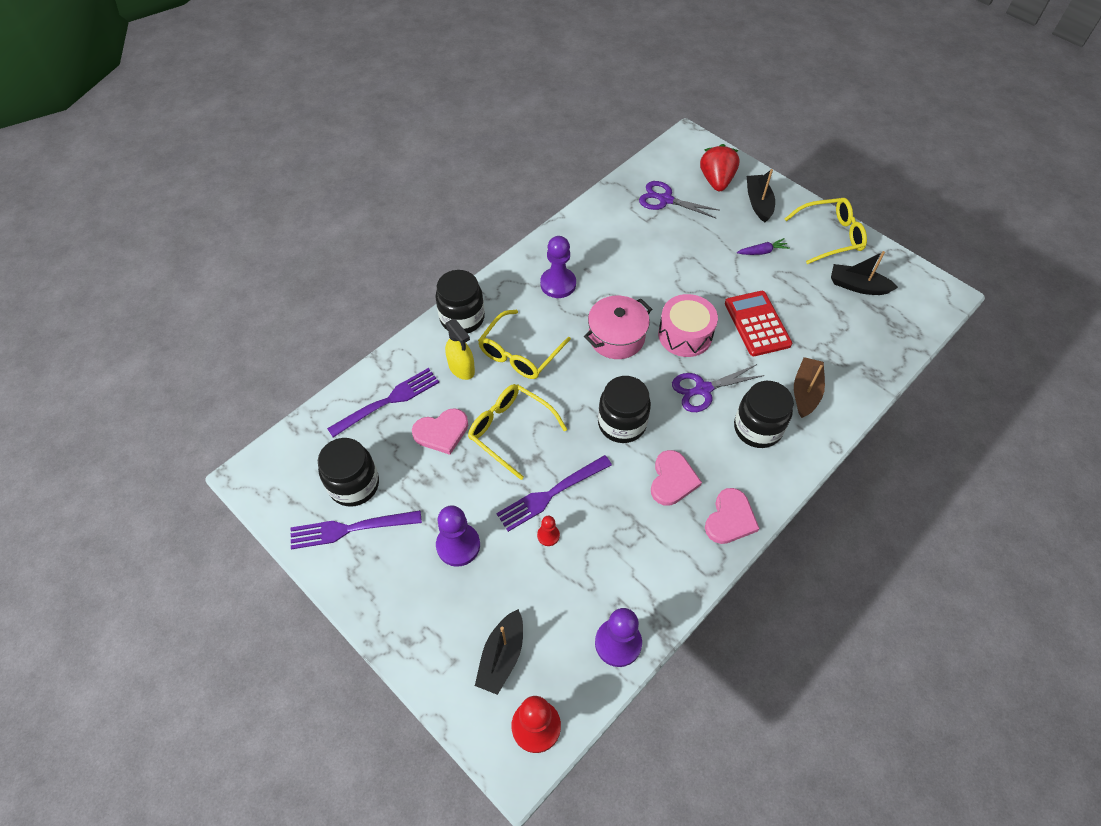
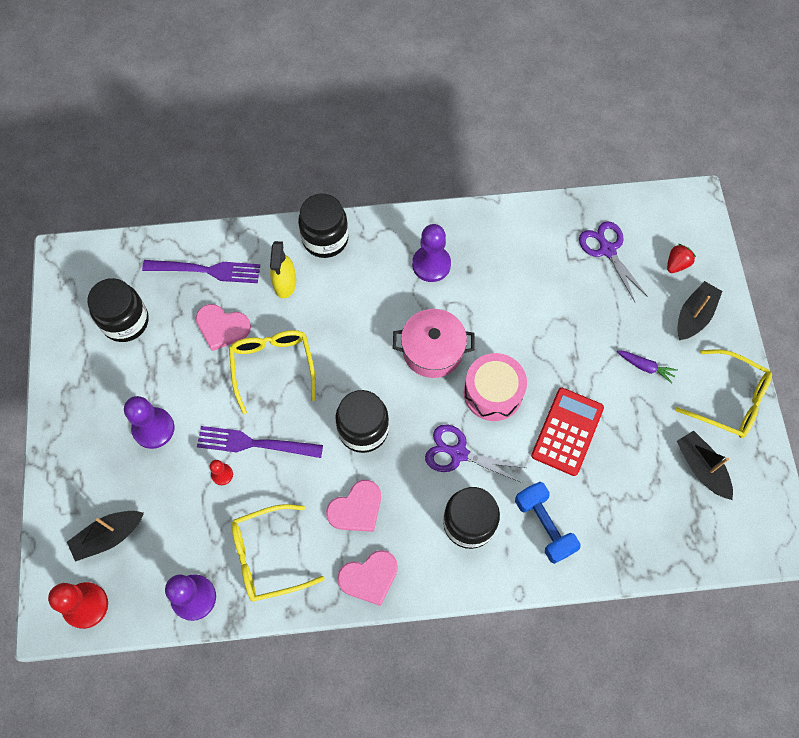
camera: 40 degrees right, 10 degrees up
(350, 529) = (94, 354): purple fork -> none
(520, 353) = (341, 305): yellow glasses -> yellow glasses (267, 556)
(716, 181) = (676, 264): red strawberry -> red strawberry, size x0.57
(805, 392) = (544, 526): brown boat -> blue dumbbell

